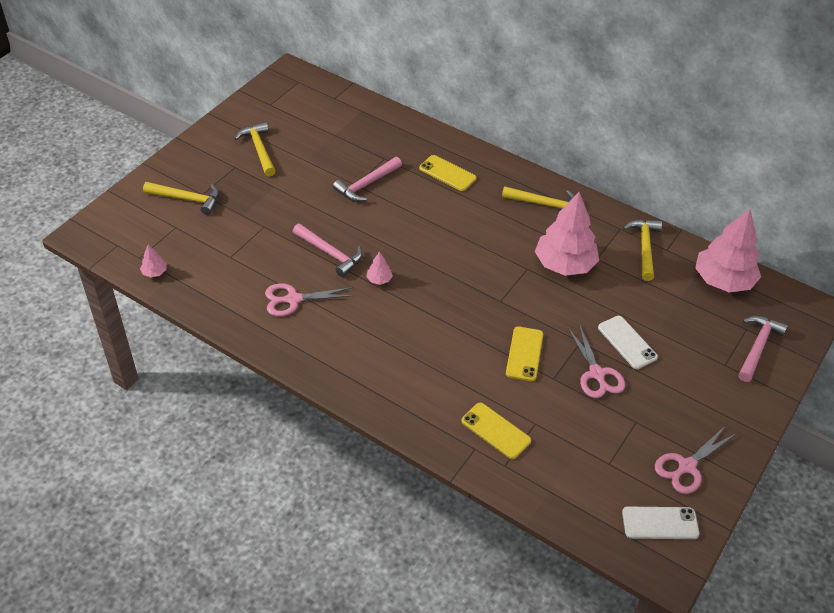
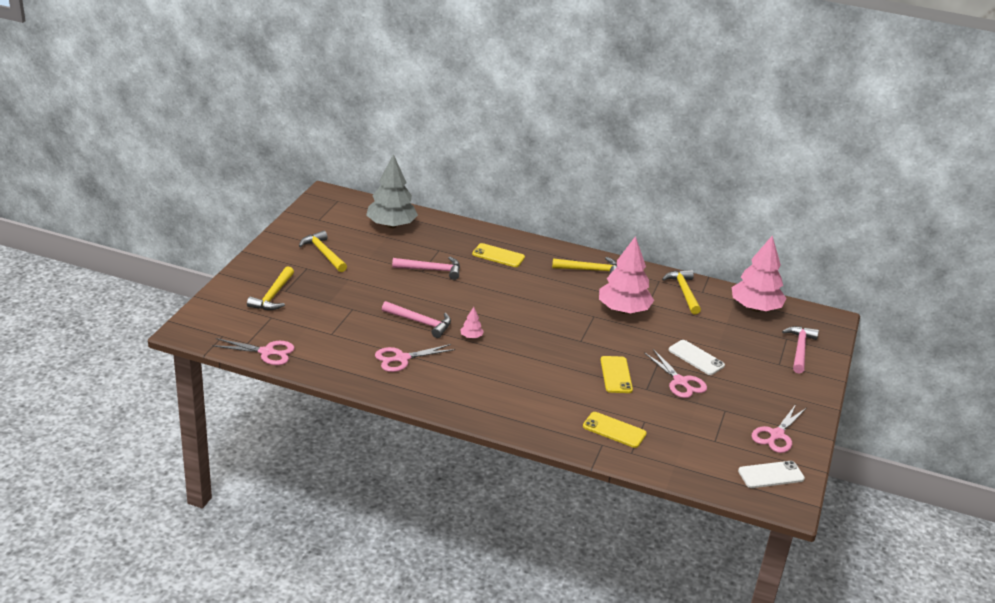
camera: 15 degrees left, 15 degrees down
(154, 272) = (267, 352): pink tree -> pink scissors
(187, 199) = (273, 296): yellow hammer -> yellow hammer turned 105 degrees clockwise
(344, 120) = (391, 225): none -> grey tree
(366, 184) = (431, 270): pink hammer -> pink hammer turned 120 degrees counterclockwise

